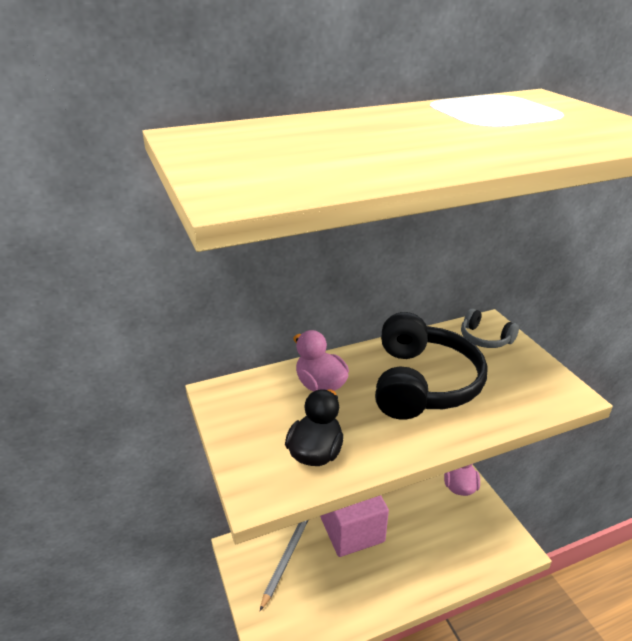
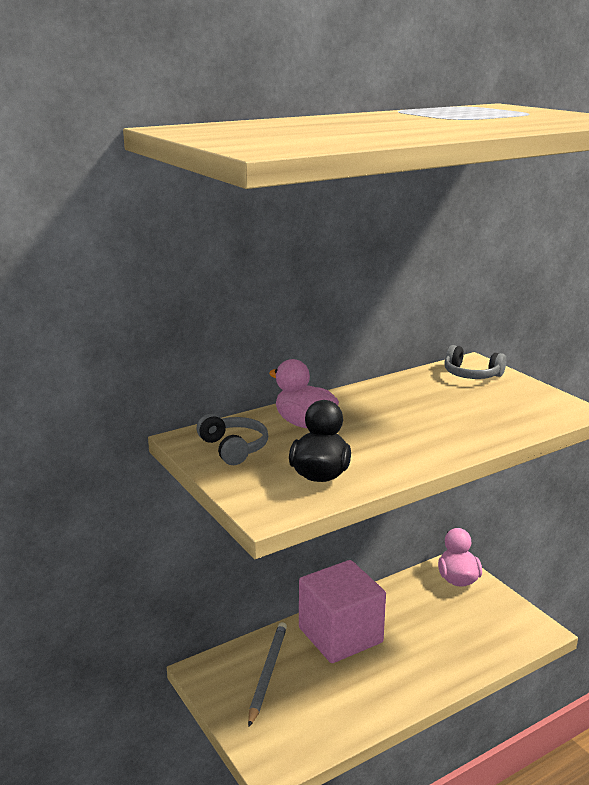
camera: 10 degrees left, 10 degrees down
(251, 409) = (234, 448): none -> grey headphones
(422, 383) = (416, 413): black headphones -> none

